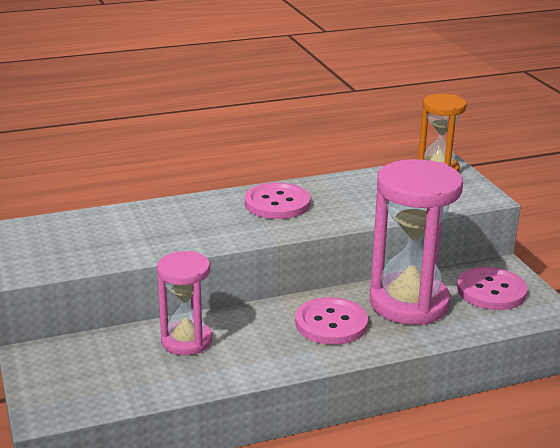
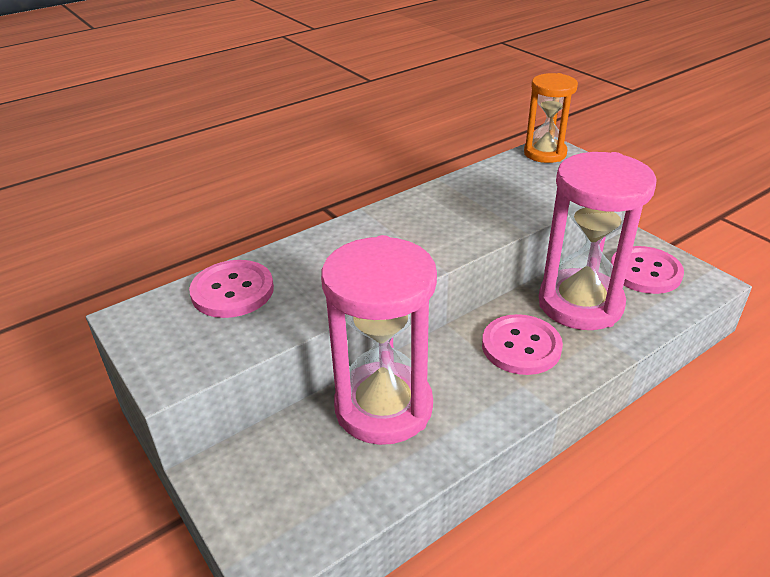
camera: 15 degrees left, 10 degrees up
(186, 341) = (383, 407): pink hourglass -> pink hourglass, size x1.67
(277, 203) = (416, 221): pink button -> pink button (232, 291)

